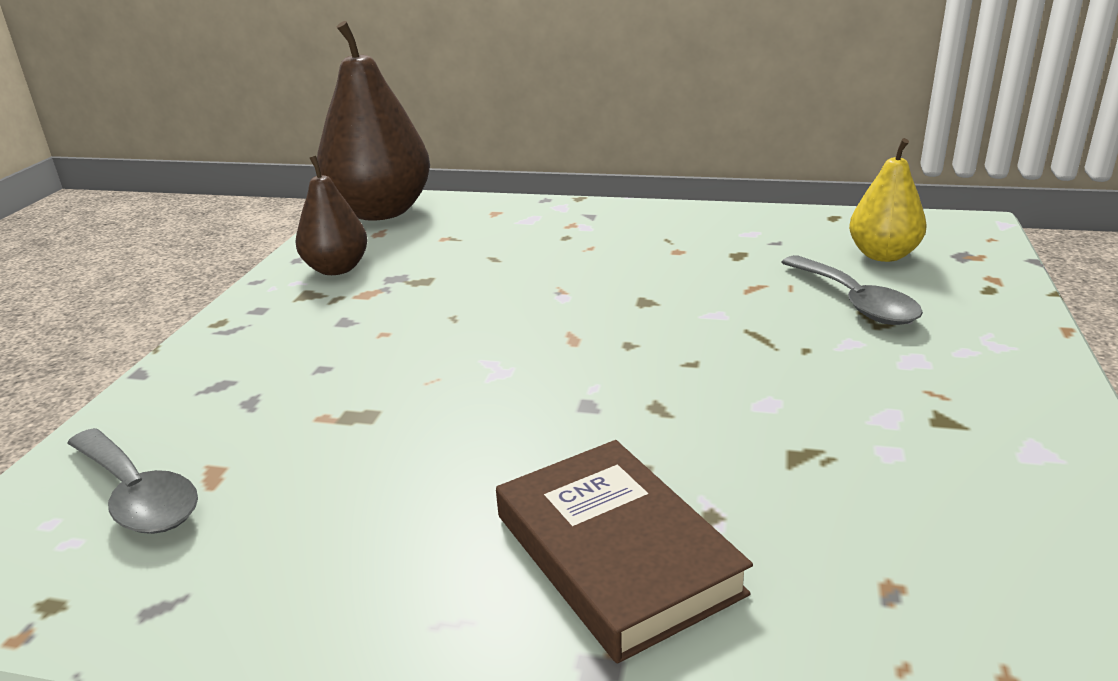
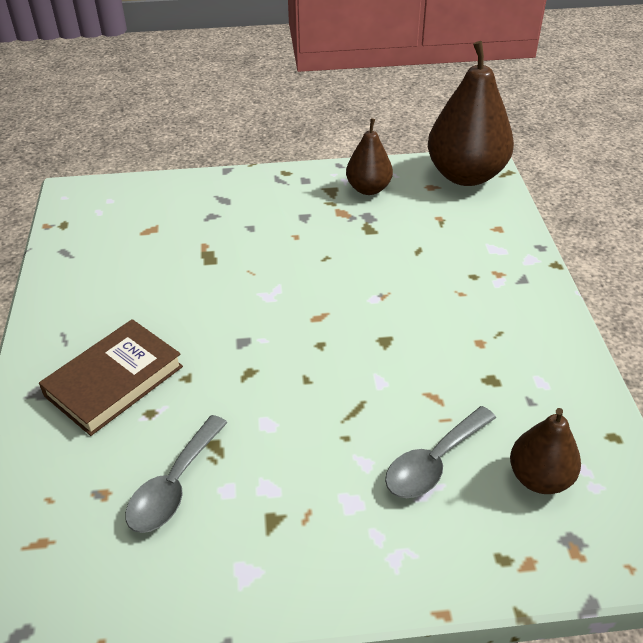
camera: 70 degrees right, 15 degrees up
(138, 495) = (131, 215): grey spoon -> grey spoon (174, 485)
(883, 255) = (539, 478): yellow pear -> brown pear

